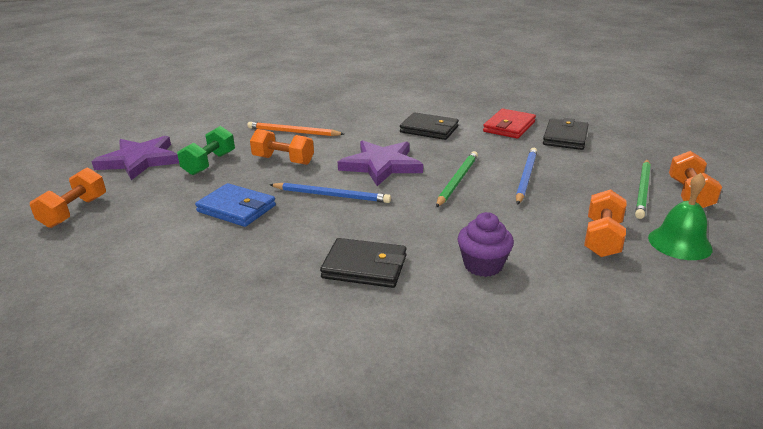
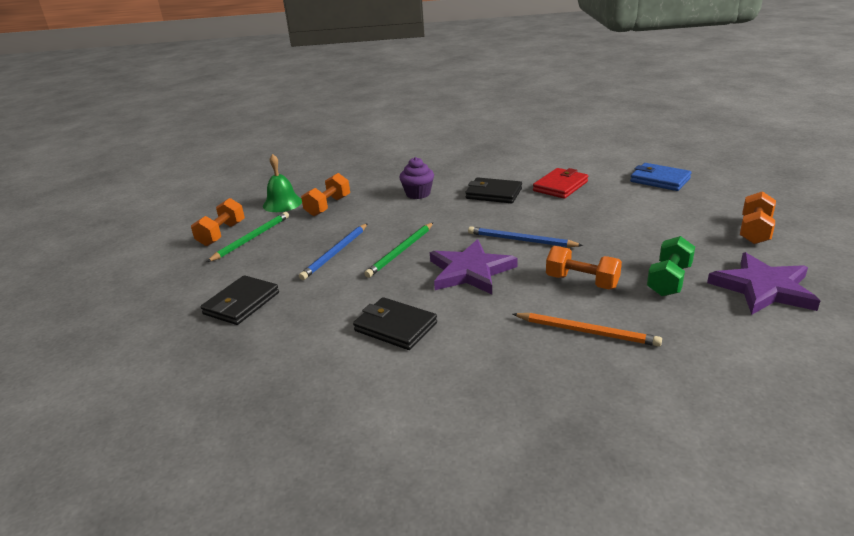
camera: 170 degrees left, 0 degrees up
(236, 208) = (603, 231): blue wallet -> blue wallet (660, 180)
(509, 127) = (288, 326): red wallet -> red wallet (560, 186)

